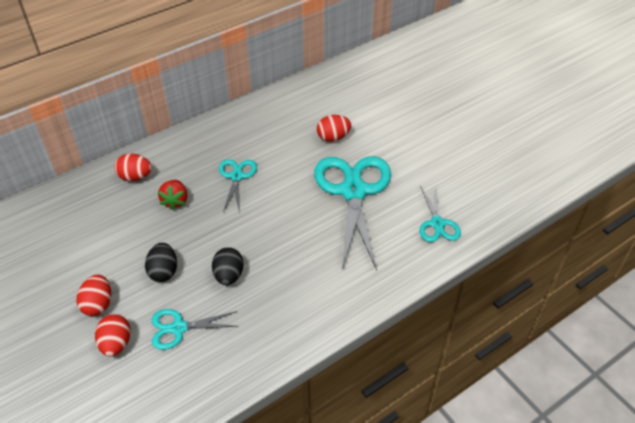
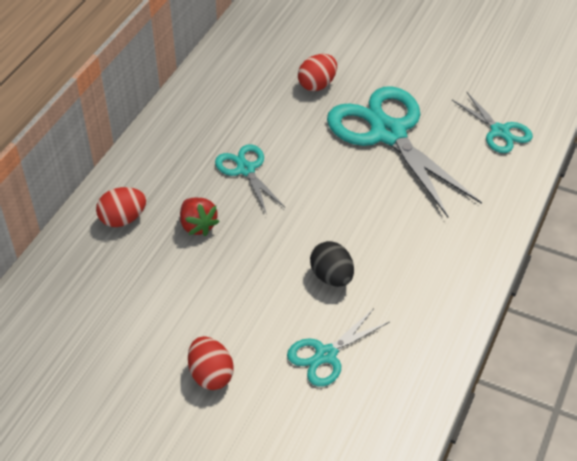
camera: 30 degrees left, 0 degrees up
(116, 343) = (271, 404): red egg -> none
(164, 271) = (255, 306): black egg -> none

